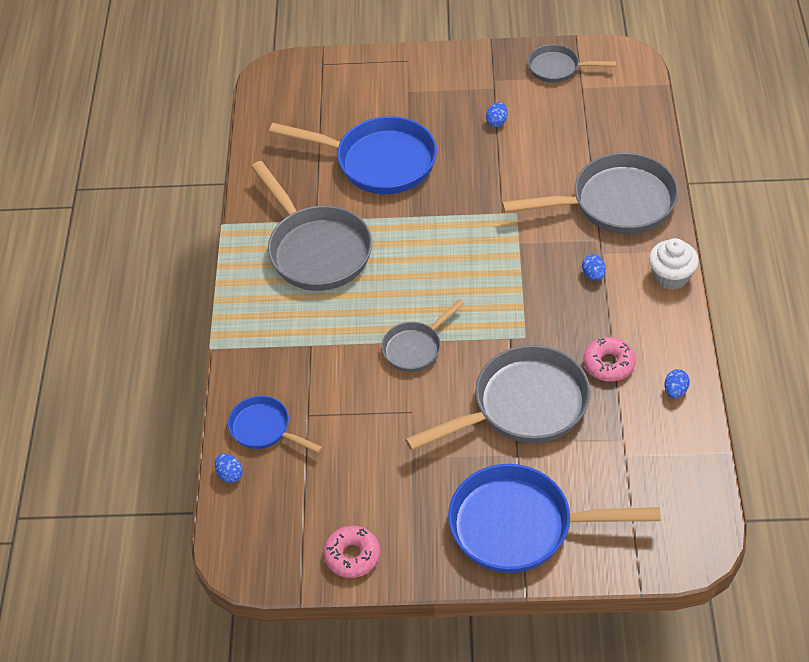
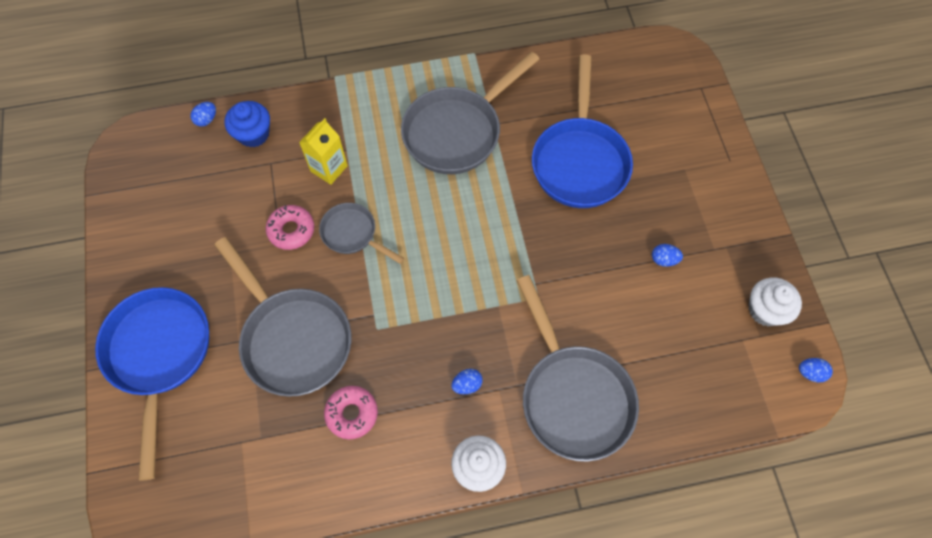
camera: 75 degrees right, 15 degrees up
(264, 429) = (253, 134): blue pan -> blue cupcake
(330, 362) = (329, 168): none -> yellow carton
(352, 556) = (129, 225): pink donut -> pink donut (291, 230)
(558, 68) = (765, 310): grey pan -> white cupcake
(675, 391) = (324, 485): blue egg -> blue egg (810, 373)

